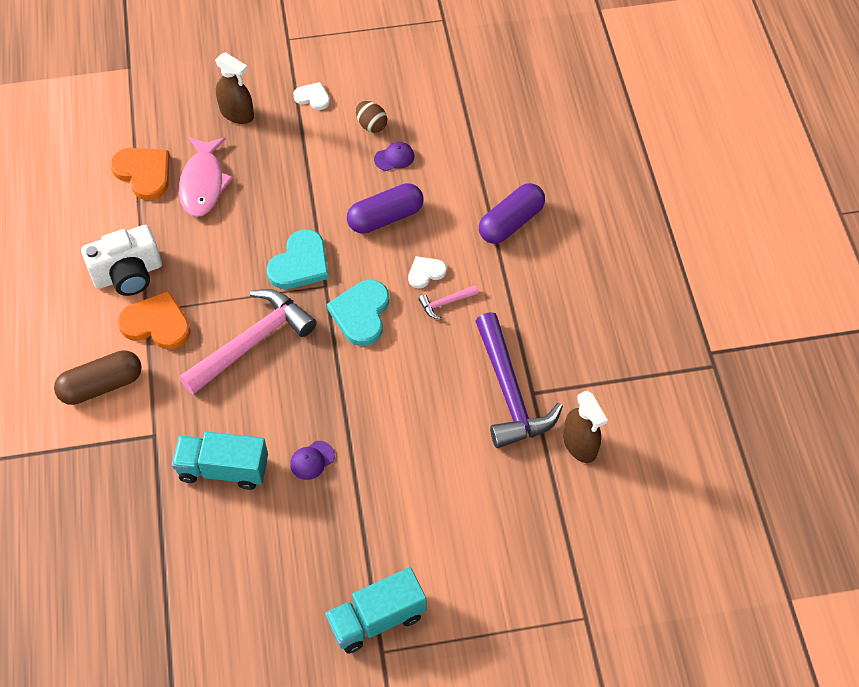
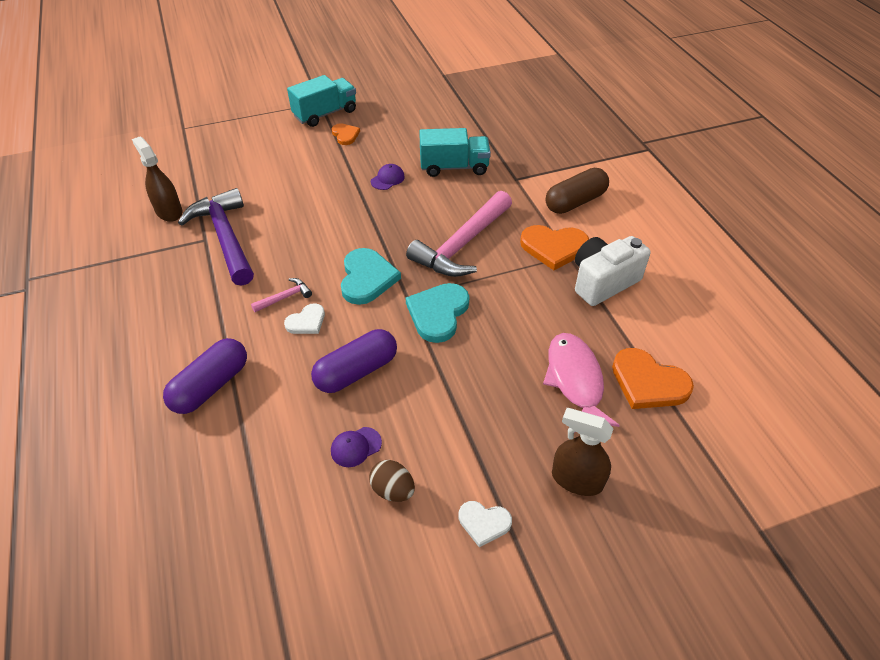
camera: 170 degrees right, 10 degrees down
(353, 561) = (345, 135): none -> orange heart

